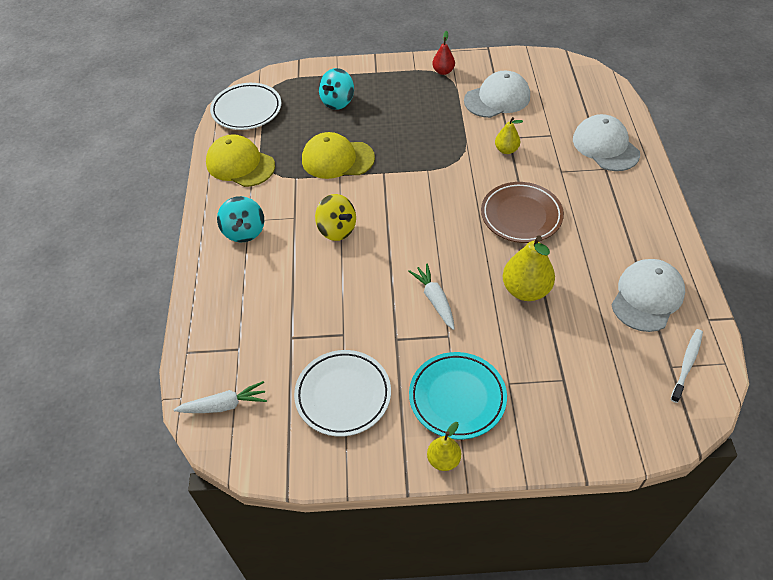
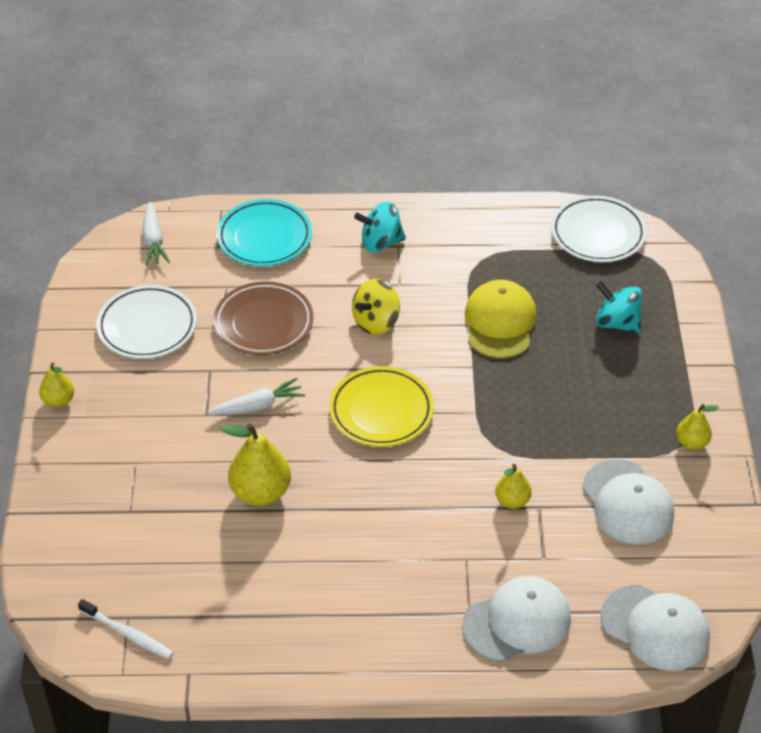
camera: 90 degrees right, 5 degrees down
(240, 164) = (493, 233): yellow cap -> none
(432, 221) = (381, 411): none -> yellow plate
(443, 71) = (691, 443): red pear -> yellow pear
(457, 398) = (126, 416): turquoise plate -> turquoise plate (264, 237)
(521, 216) = (383, 502): brown plate -> brown plate (263, 323)
(647, 297) = (232, 615): white cap -> white cap (655, 628)

